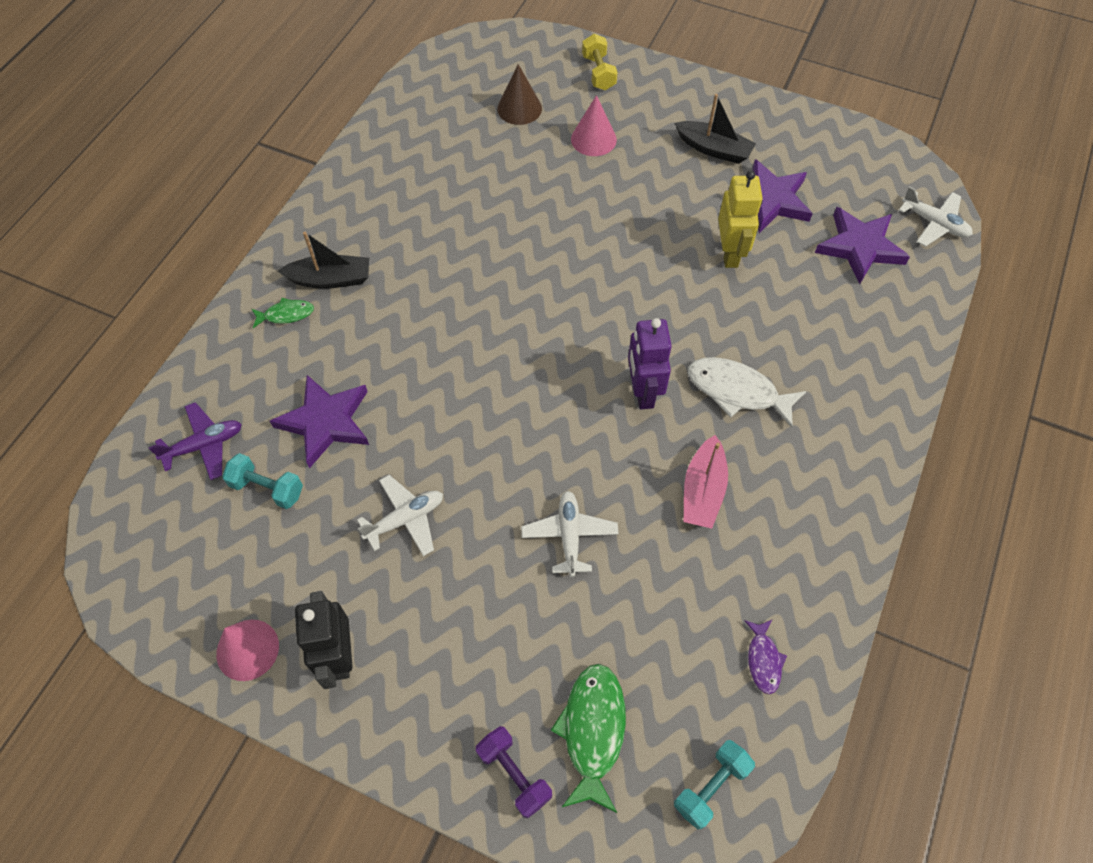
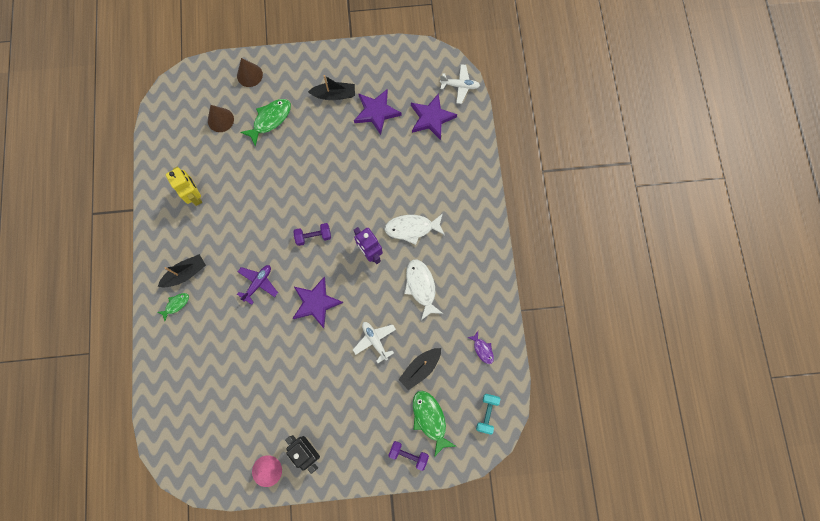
camera: 30 degrees left, 15 degrees up
(204, 445) = (182, 392): purple plane -> purple plane (258, 283)
(267, 488) = (226, 396): turquoise dumbbell -> none
(325, 422) = (232, 349): purple star -> purple star (316, 303)
(405, 519) = (299, 374): white plane -> none
(562, 324) = (313, 236): none -> purple dumbbell
(593, 139) = (270, 120): pink cone -> green fish
(598, 73) = (249, 75): yellow dumbbell -> brown cone
(625, 628) = (420, 368): none -> black boat
(703, 491) = (421, 287): pink boat -> white fish
(730, 253) = (372, 154): yellow robot -> yellow robot (195, 195)

